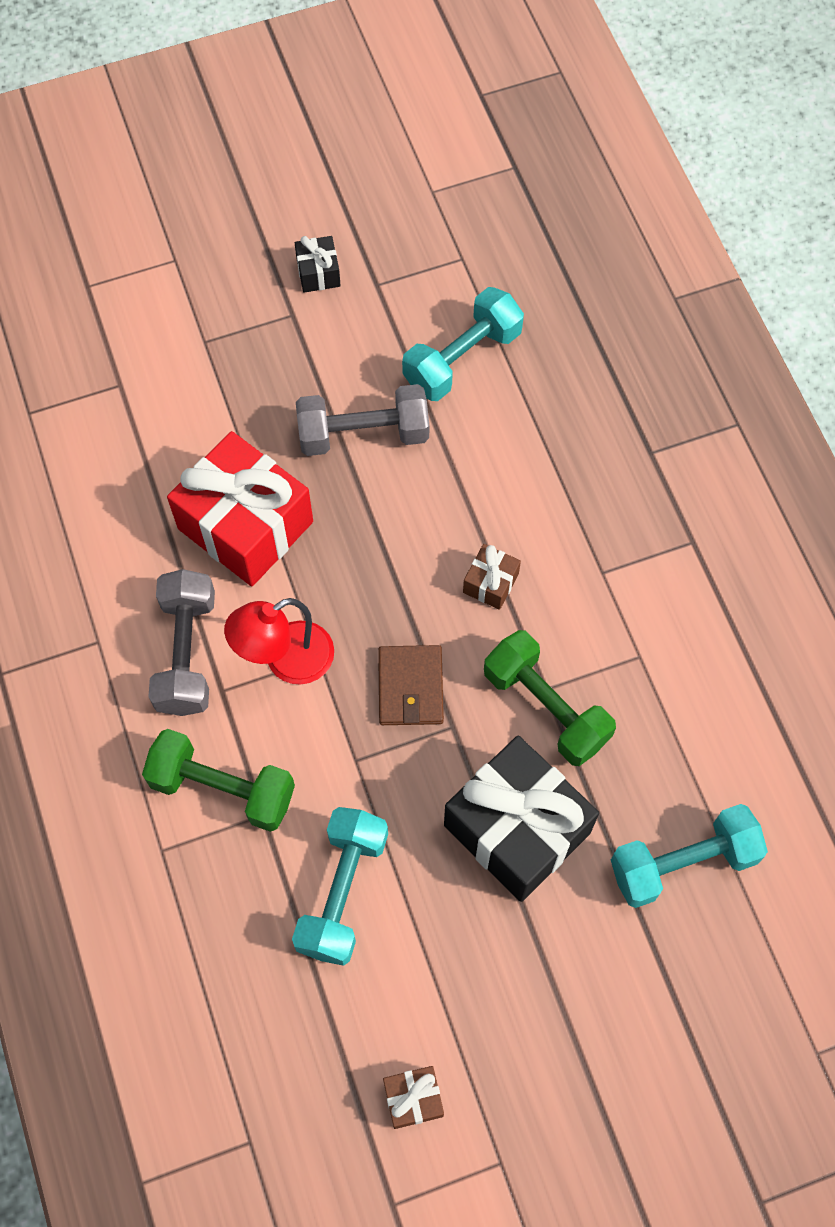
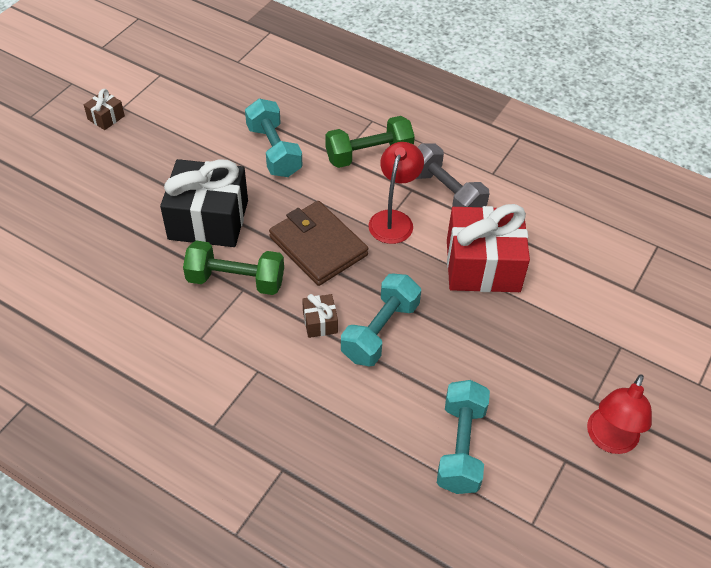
camera: 140 degrees right, 15 degrees down
(318, 273) = (609, 440): black gift -> red lamp
(363, 434) = (472, 356): grey dumbbell -> none
(410, 687) = (318, 246): brown wallet -> brown wallet, size x1.53
(413, 1099) = (178, 106): brown gift -> brown gift (106, 117)
(683, 863) = (106, 255): turquoise dumbbell -> turquoise dumbbell (380, 331)

